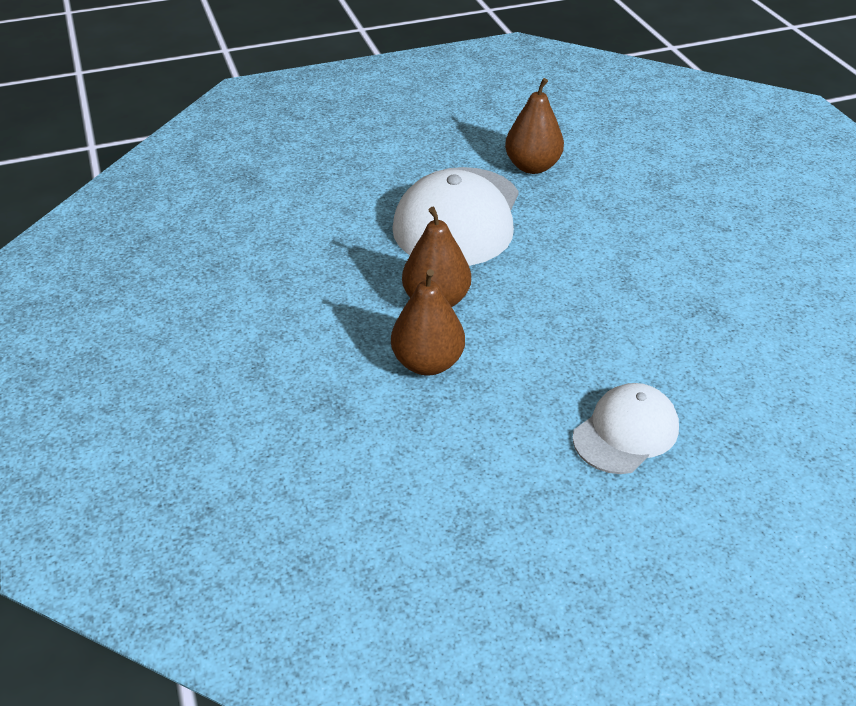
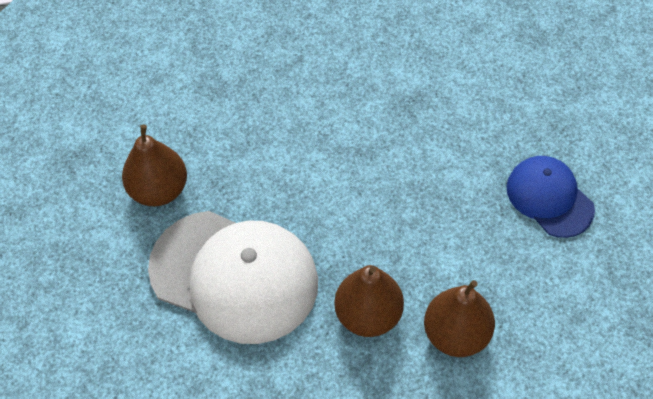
camera: 80 degrees left, 15 degrees up
(626, 432) = (549, 198): white cap -> blue cap

